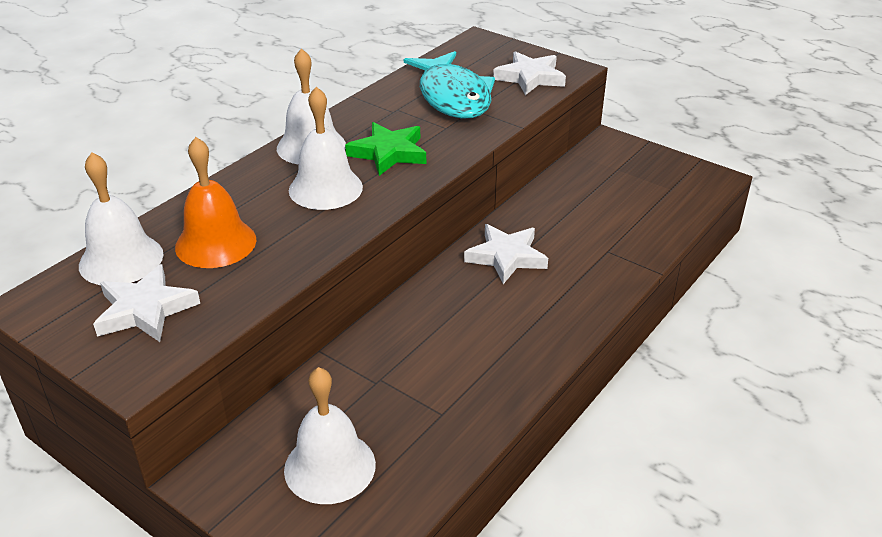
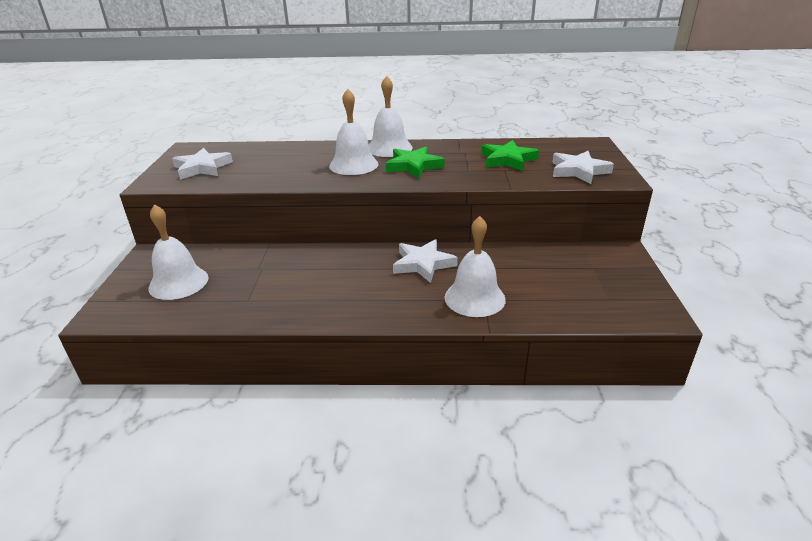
camera: 55 degrees right, 5 degrees down
(121, 259) = (236, 150): white bell -> white bell (474, 298)
(216, 243) = (271, 161): orange bell -> none
(453, 97) = (507, 160): turquoise fish -> green star

